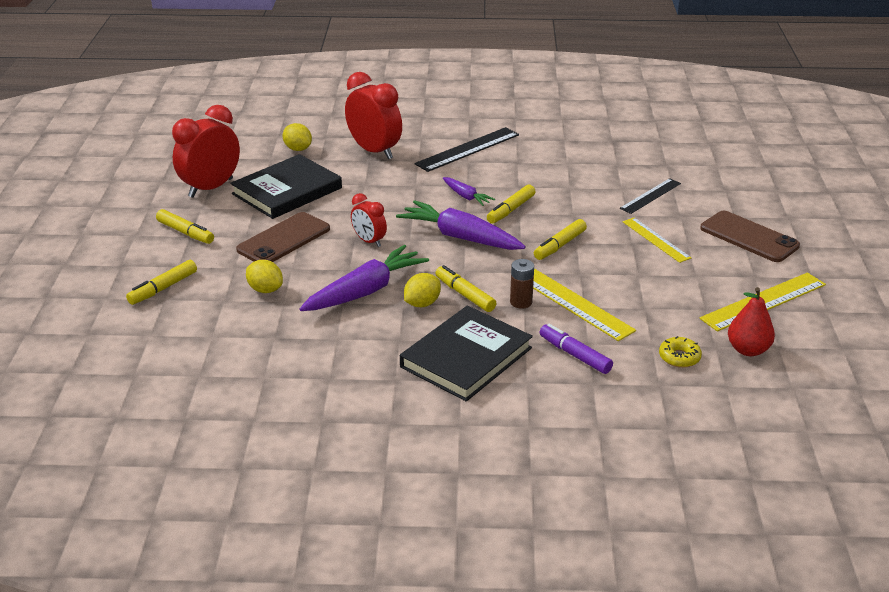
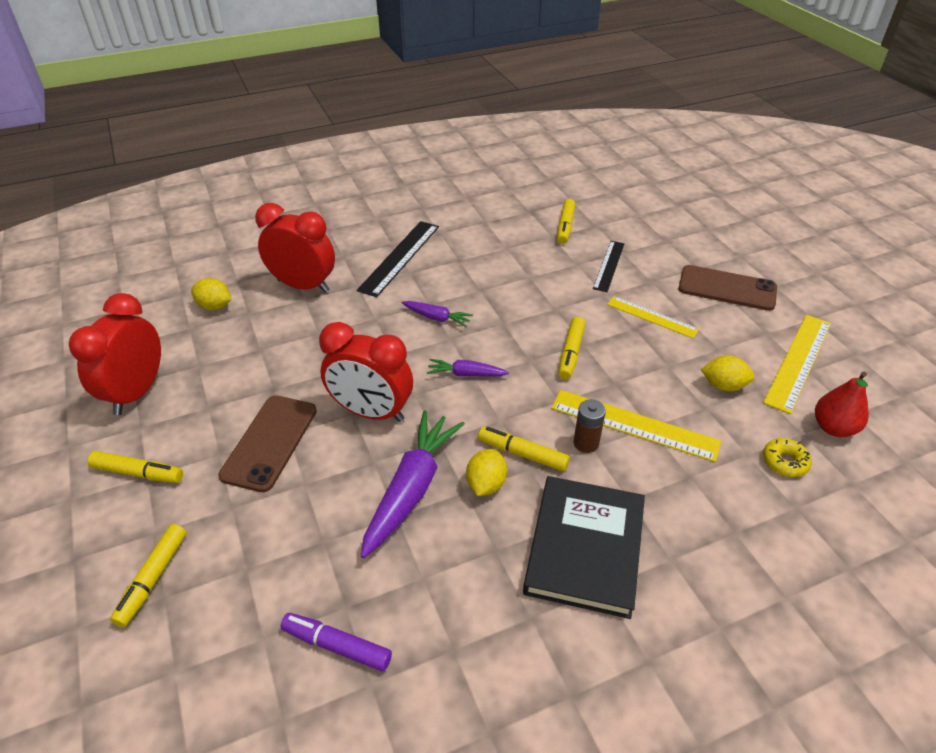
camera: 25 degrees left, 10 degrees up
(265, 290) = (290, 530): yellow lemon -> yellow lemon (723, 385)
(287, 191) = (234, 369): black book -> none
(369, 241) = (371, 412): red clock -> red clock, size x1.81
(460, 237) = (466, 374): purple carrot -> purple carrot, size x0.51
(510, 210) = (492, 322): yellow marker -> yellow marker (565, 226)
(575, 355) = (689, 498): purple marker -> purple marker (337, 645)

